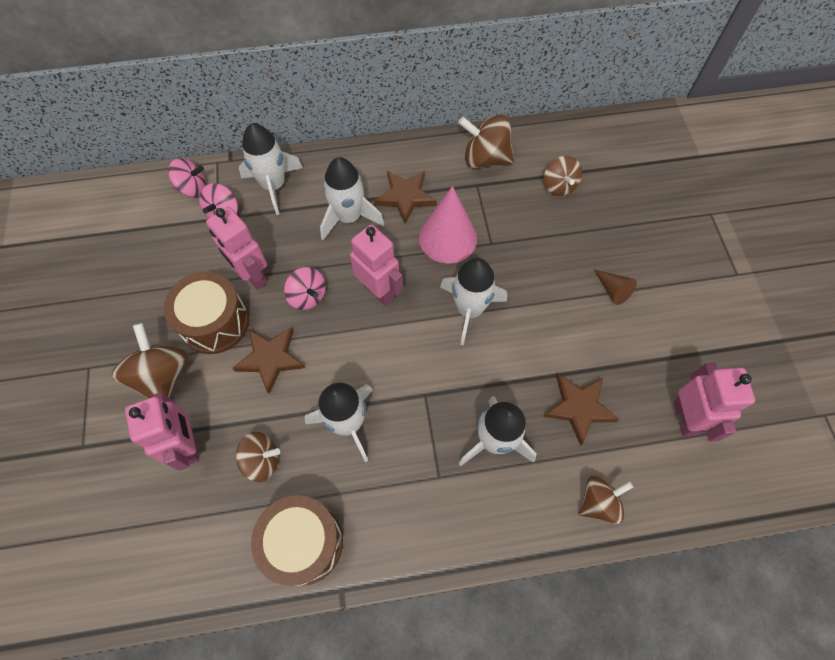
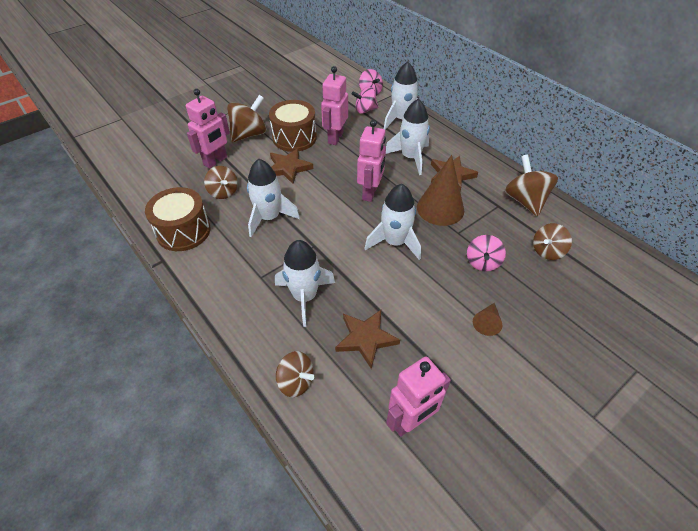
camera: 60 degrees right, 15 degrees down
(308, 296) = (340, 164): pink spinning top -> pink spinning top (482, 262)
(447, 238) = (440, 208): pink cone -> brown cone

